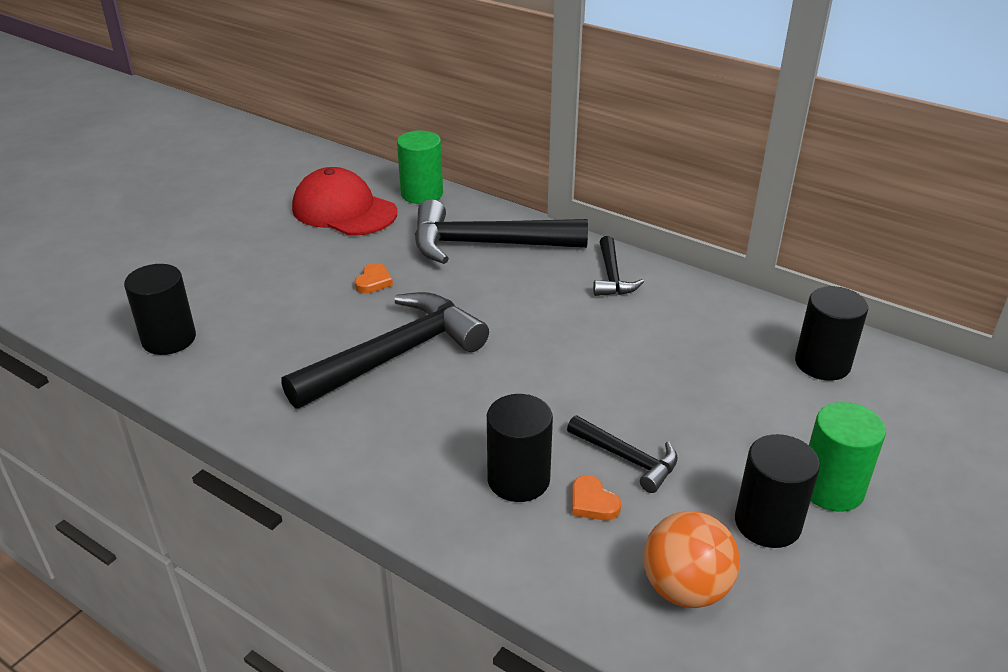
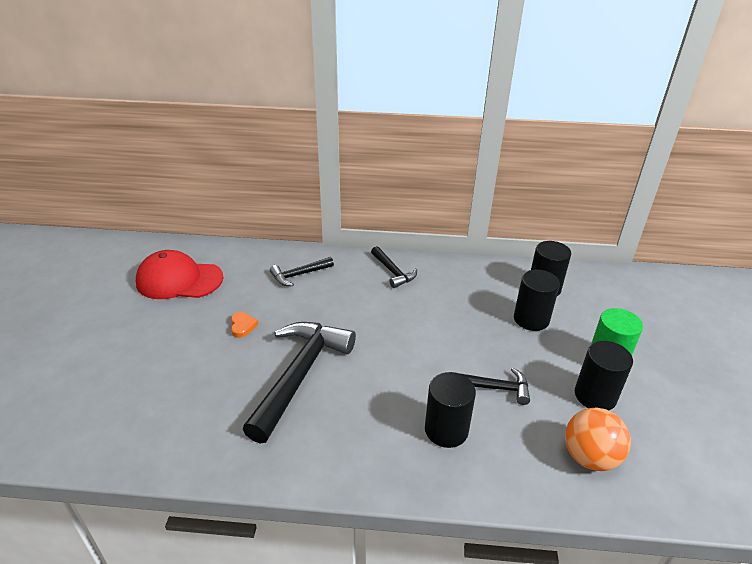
camera: 30 degrees left, 0 degrees up
(169, 339) = (114, 428): black cylinder -> black cylinder (531, 319)
(422, 194) = (227, 252): green cylinder -> none
(485, 244) = (299, 275): black hammer -> black hammer, size x0.51
(592, 502) = (499, 425): orange heart -> none

